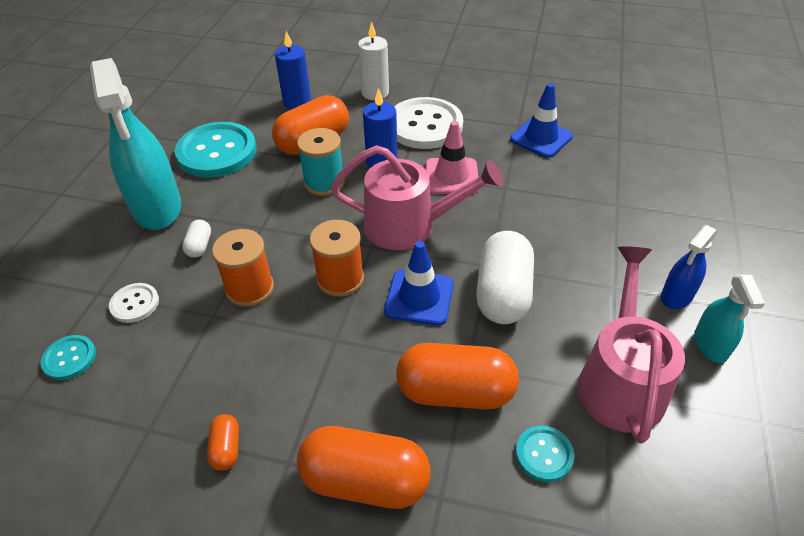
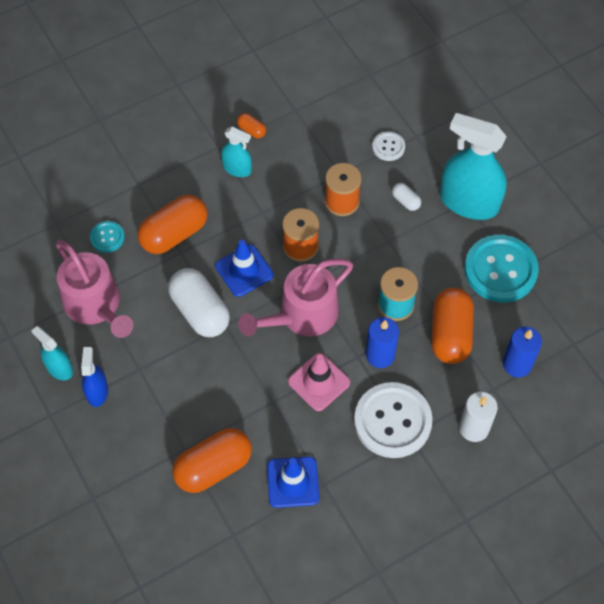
camera: 135 degrees right, 15 degrees up
(69, 358) = (377, 103): turquoise button -> none
(301, 412) = (237, 168): none -> turquoise spray bottle
(365, 480) = (177, 166): orange capsule -> orange capsule (213, 467)

